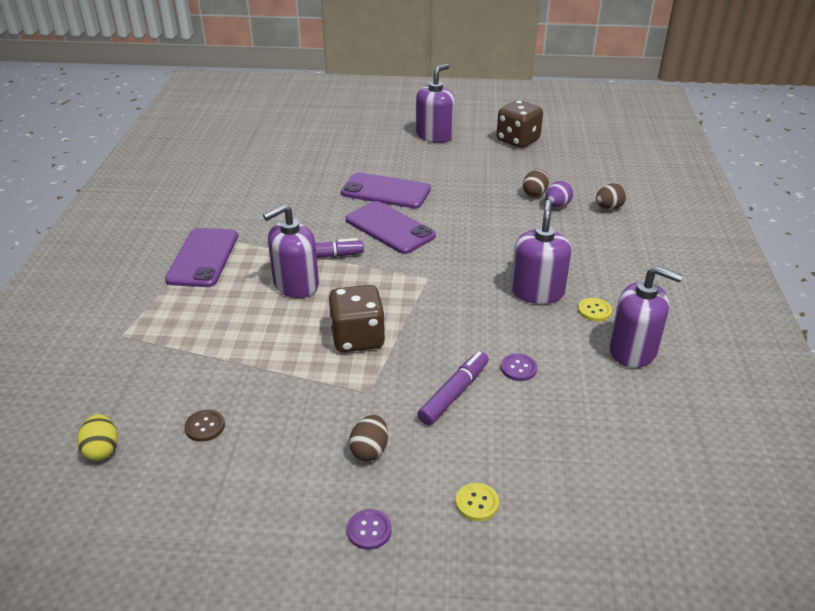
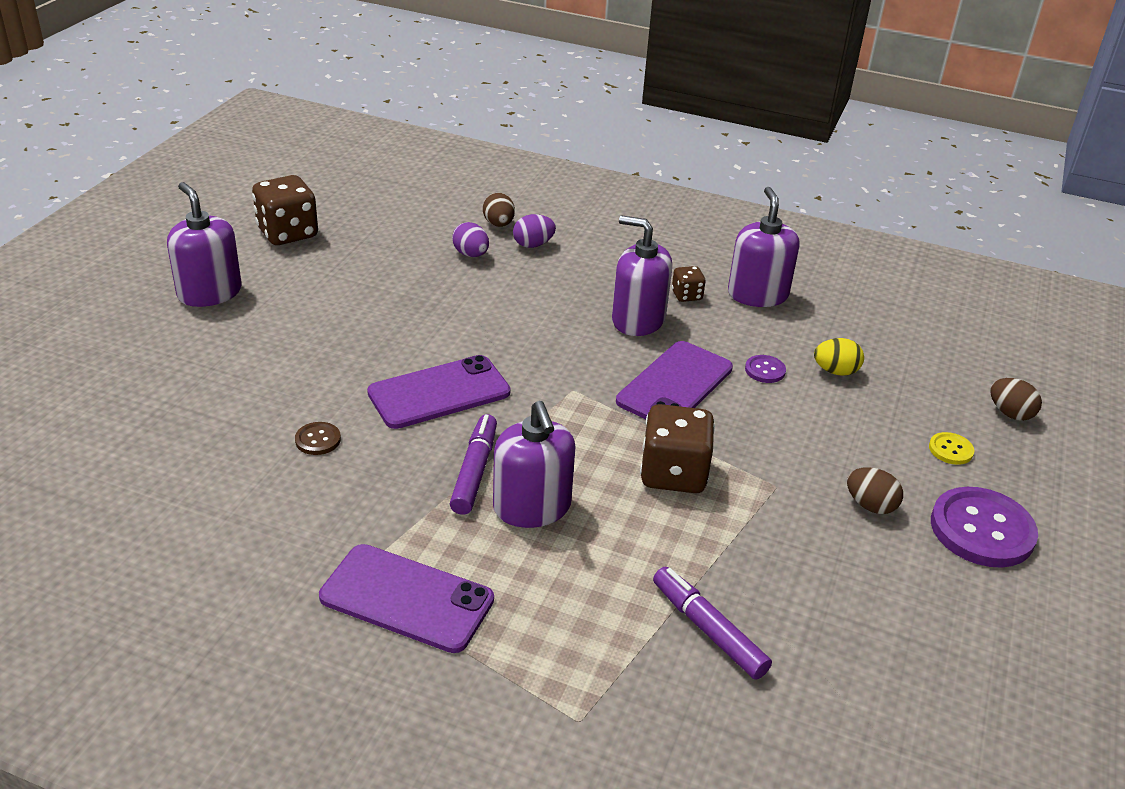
camera: 75 degrees left, 0 degrees up
(102, 450) = (832, 756): yellow egg -> yellow egg (835, 371)
(205, 426) = (807, 641): brown button -> brown button (318, 440)
(369, 530) = (982, 530): purple button -> purple button, size x2.16
(386, 191) = (338, 374): purple phone -> purple phone (675, 385)
(454, 393) = (793, 424): purple marker -> purple marker (708, 630)
(535, 193) = (432, 261): brown egg -> brown egg (1010, 413)
(594, 310) = (686, 295): yellow button -> brown dice
(596, 227) = (533, 245): none -> purple egg
(633, 350) = (757, 294): purple soap dispenser -> purple soap dispenser turned 45 degrees counterclockwise

